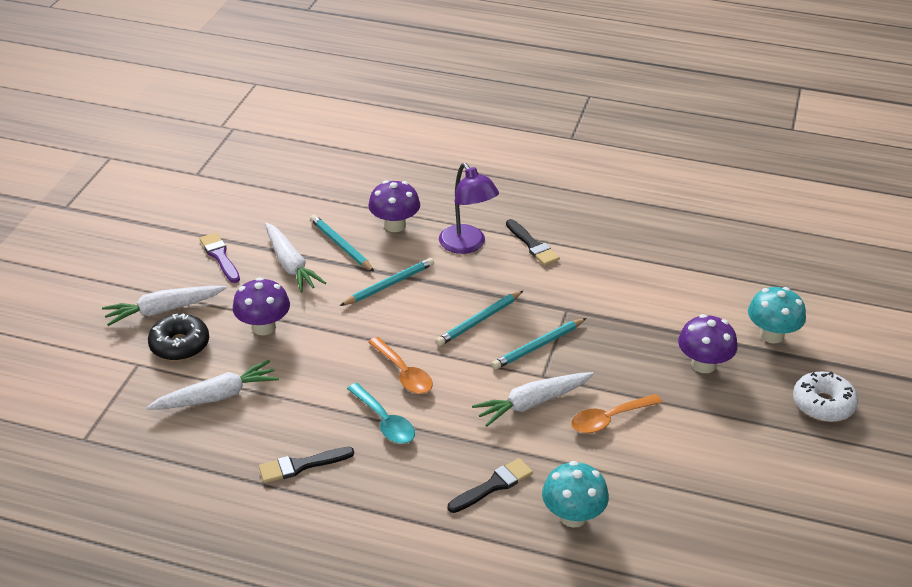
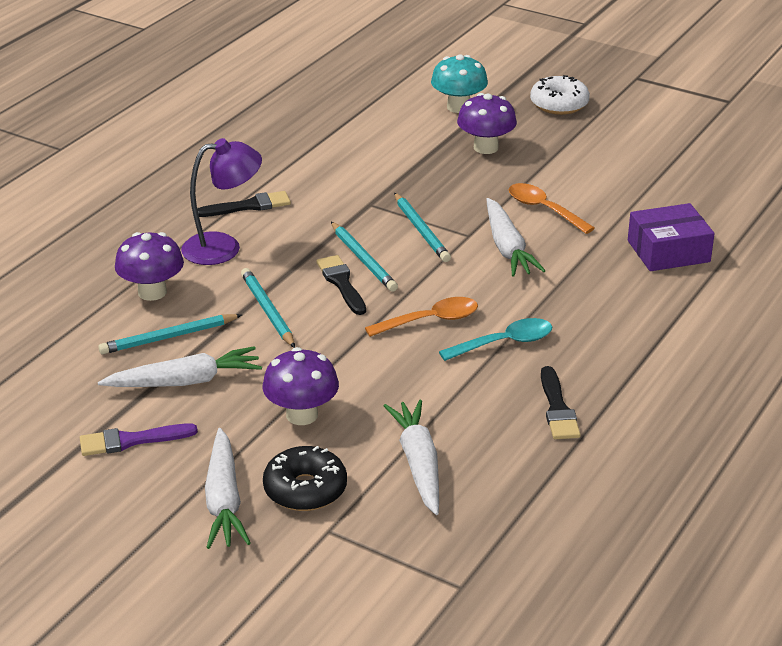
camera: 75 degrees left, 5 degrees down
(493, 486) = (618, 288): black brush -> black brush (341, 283)
(573, 516) = (668, 251): turquoise mushroom -> purple box
(609, 419) = (544, 209): orange spoon -> orange spoon turned 150 degrees clockwise

